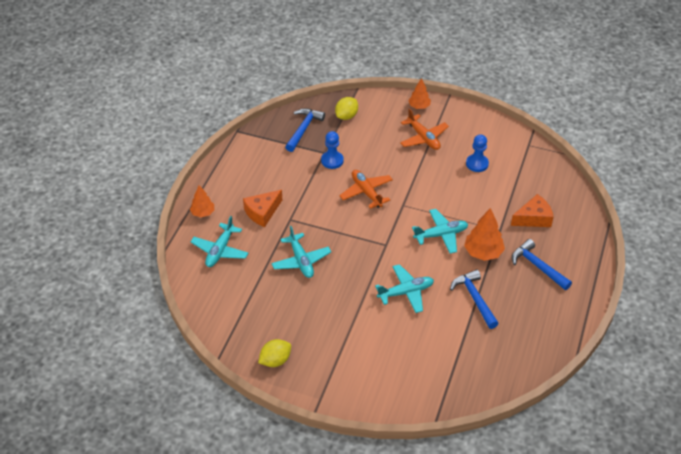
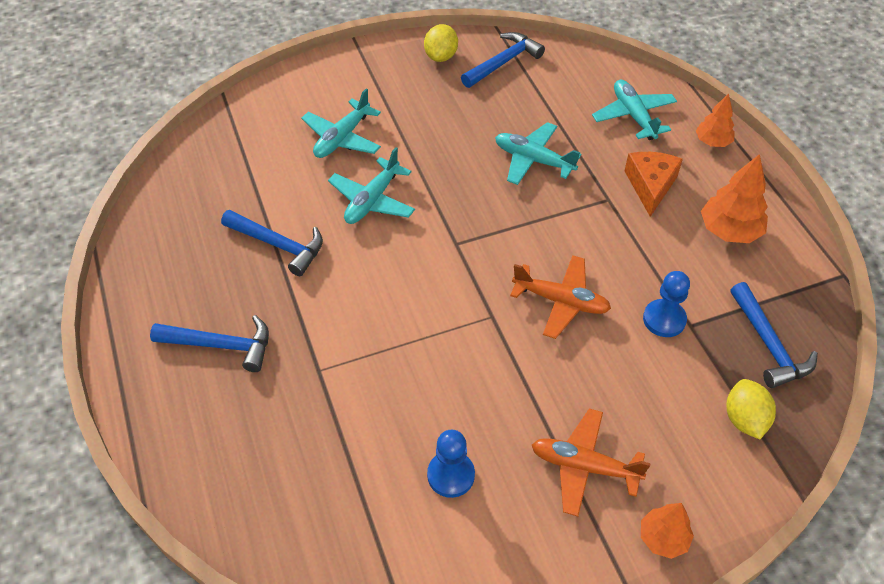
camera: 140 degrees right, 5 degrees up
(244, 330) = (503, 62): none -> blue hammer
(441, 235) = (397, 305): turquoise plane -> turquoise plane (342, 138)
(483, 252) = (316, 316): orange tree -> orange tree (729, 231)
(533, 218) = (280, 427): orange cheese -> none

